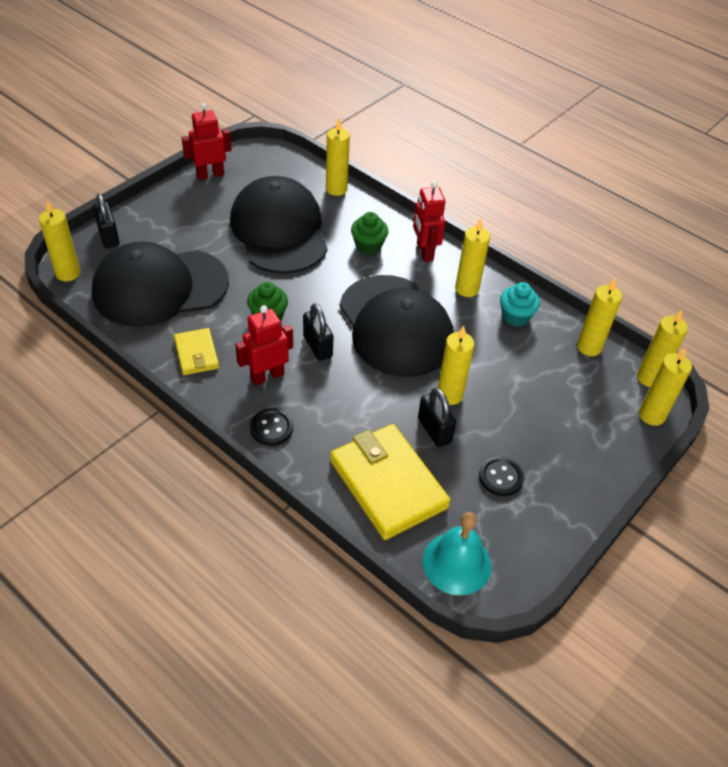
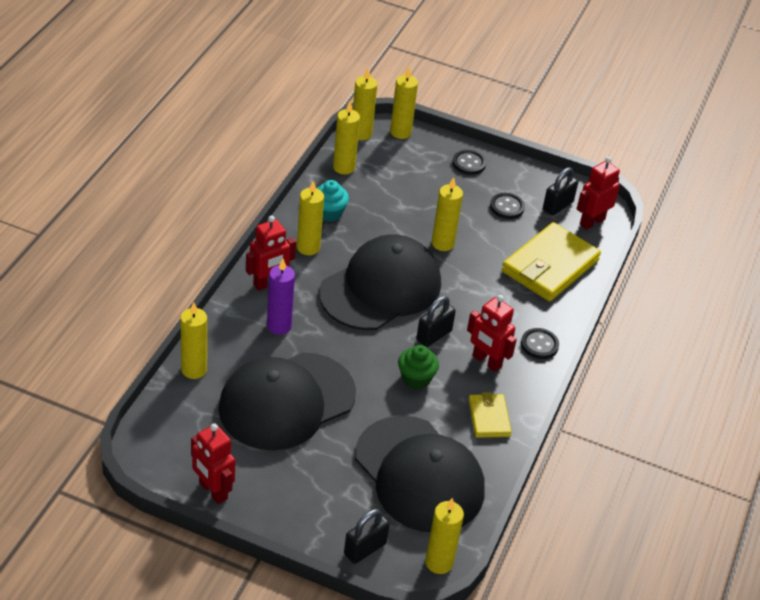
camera: 110 degrees left, 5 degrees down
(196, 354) = (489, 418): yellow wallet -> yellow wallet turned 60 degrees counterclockwise
(368, 246) = (279, 326): green cupcake -> purple candle
(434, 430) = (484, 247): black padlock -> black padlock (557, 206)
(457, 563) = (592, 222): turquoise bell -> red robot
(588, 465) = (469, 163): none -> black button

